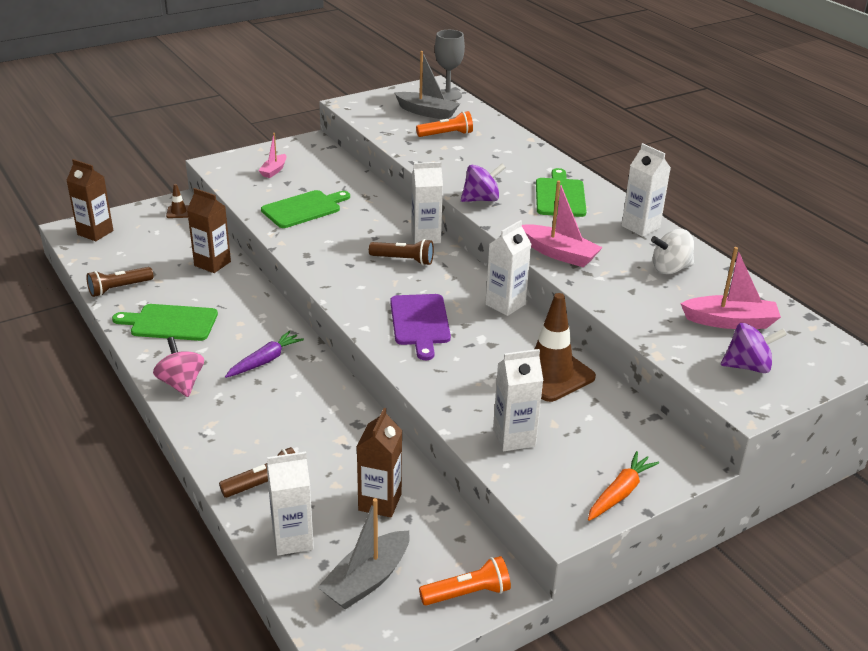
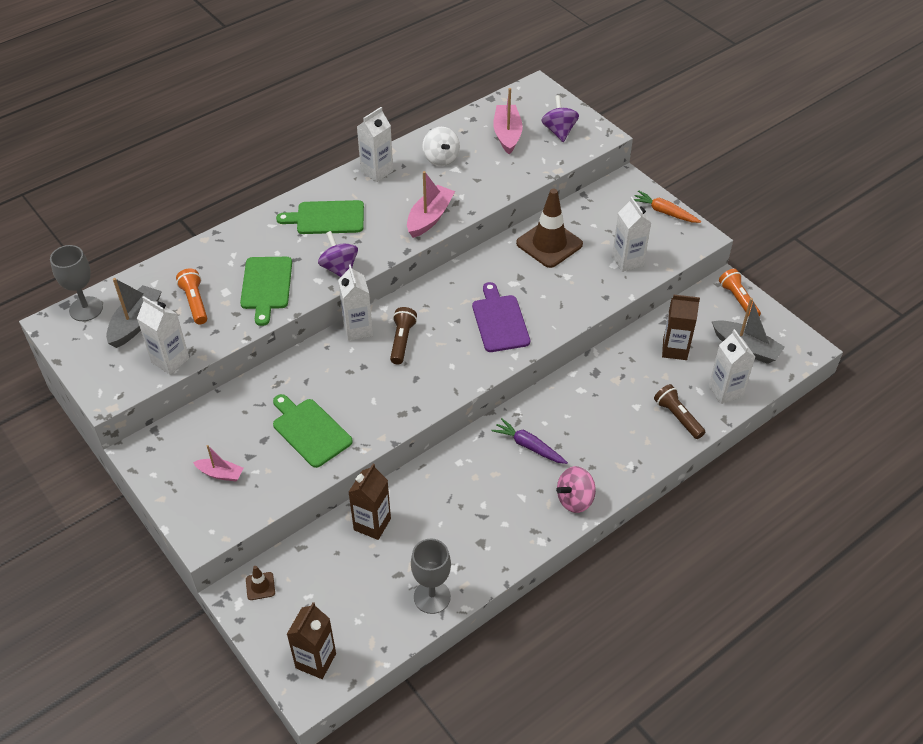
camera: 95 degrees left, 15 degrees up
(119, 288) = (432, 597): brown flashlight -> grey goblet
(170, 323) = (485, 533): green cutting board -> green cutting board (266, 286)
(420, 322) = (500, 321): purple cutting board -> purple cutting board turned 90 degrees counterclockwise
(505, 304) = (462, 271): white carton -> white carton (170, 360)

